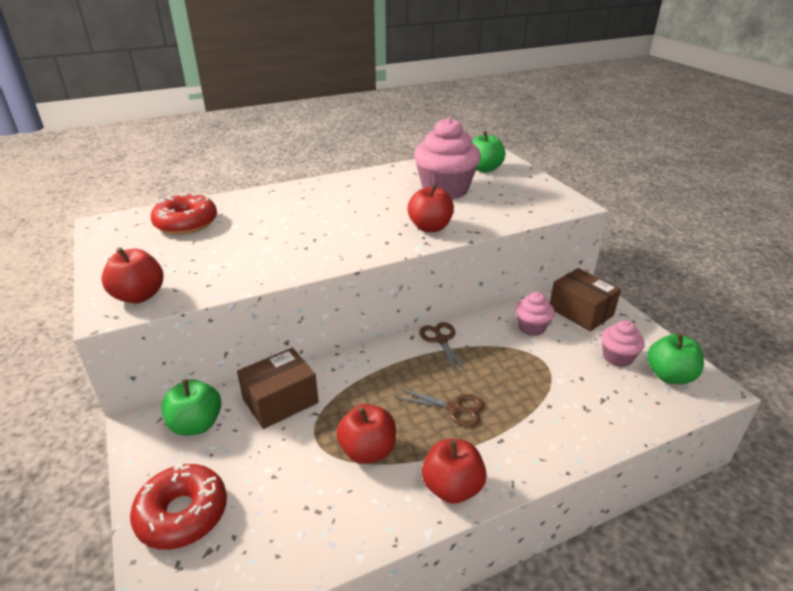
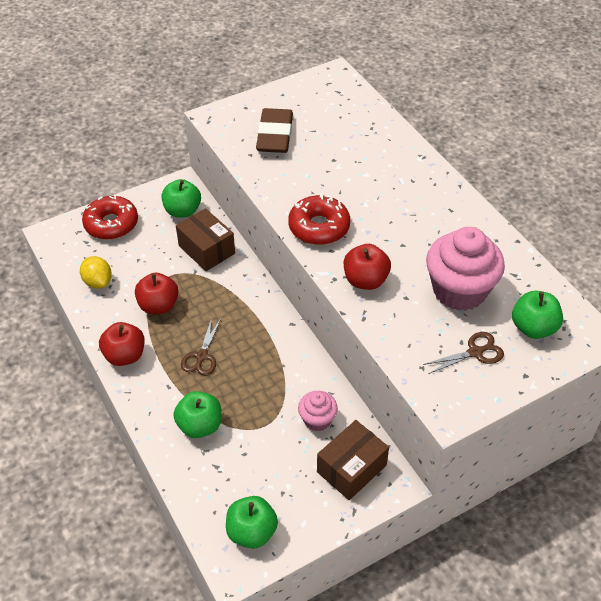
camera: 85 degrees right, 15 degrees up
(139, 296) = (233, 124): red apple -> none
(183, 266) = (275, 135): none -> brown eraser
(186, 223) = (344, 118): red donut -> red donut (319, 227)
(305, 528) = (98, 282): none -> yellow lemon
(441, 340) = (289, 345): brown scissors -> brown scissors (475, 352)
(553, 411) = (200, 425): none -> green apple
(617, 357) = (276, 490): pink cupcake -> none

